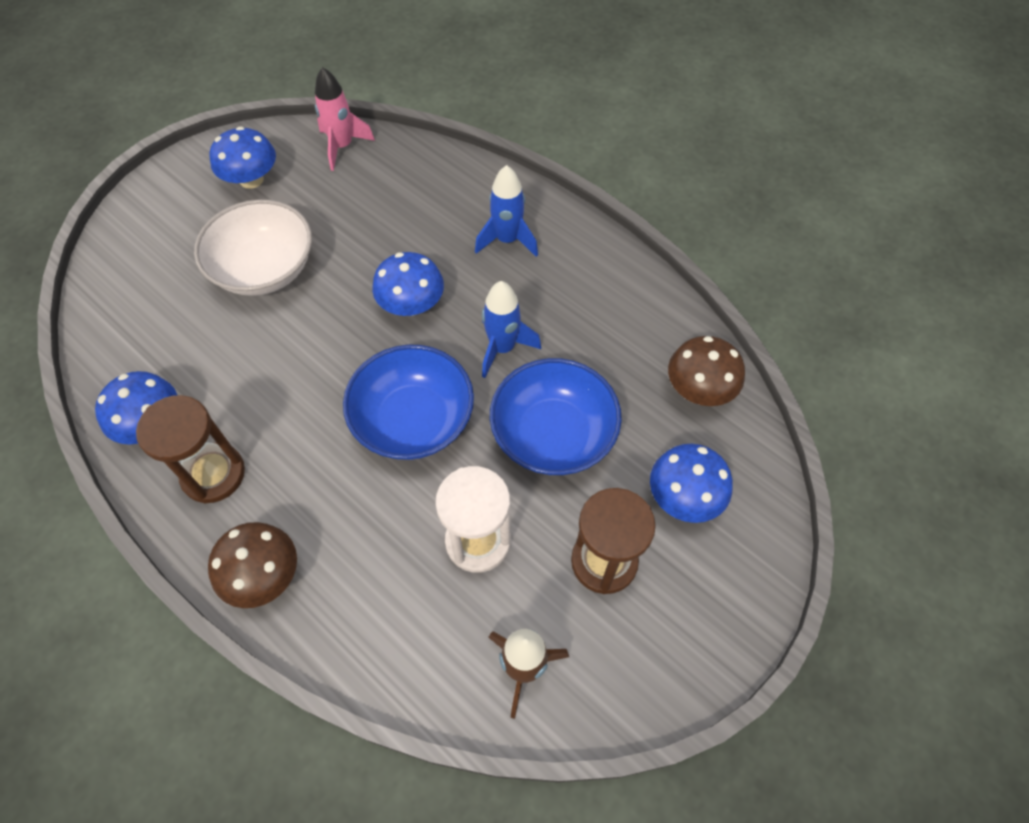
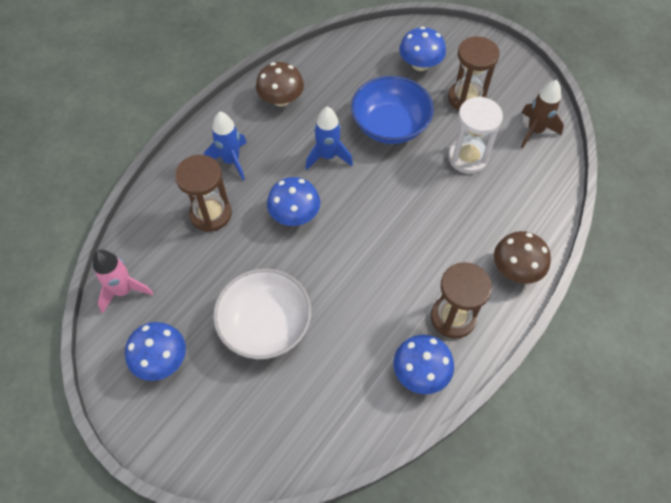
camera: 95 degrees left, 0 degrees up
(413, 420) = (391, 201): blue bowl -> none
(428, 219) = (211, 214): none -> brown hourglass
(699, 389) = (347, 56): brown mushroom -> brown mushroom (281, 99)

